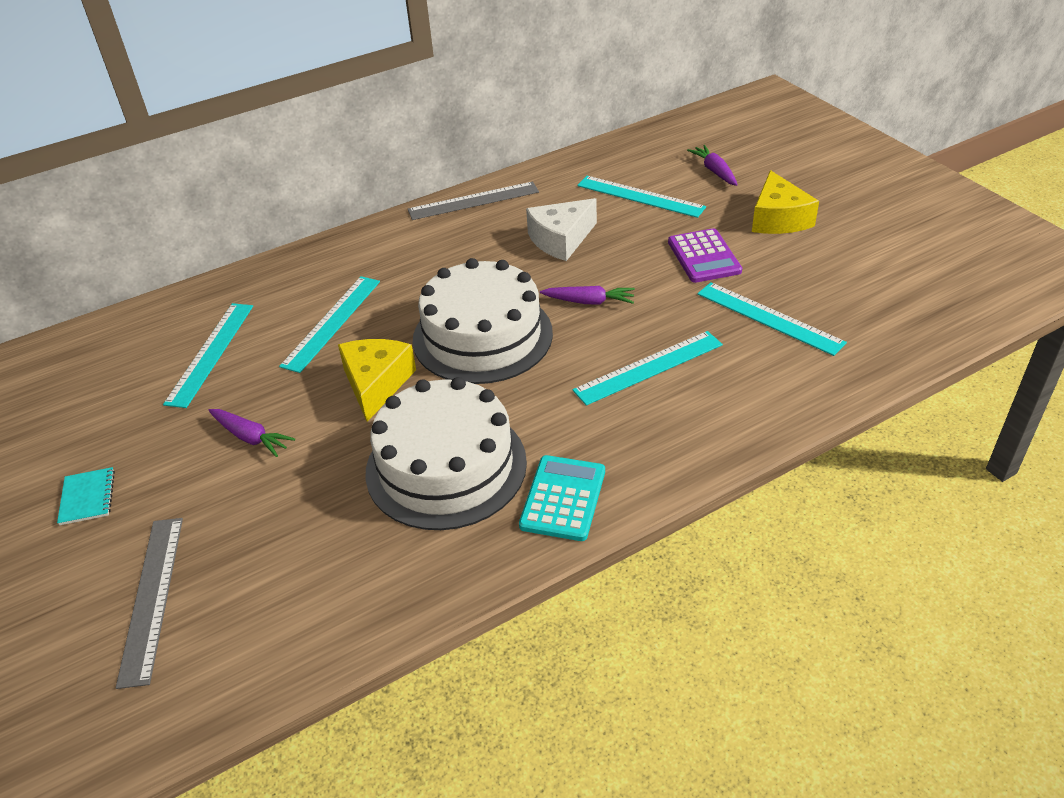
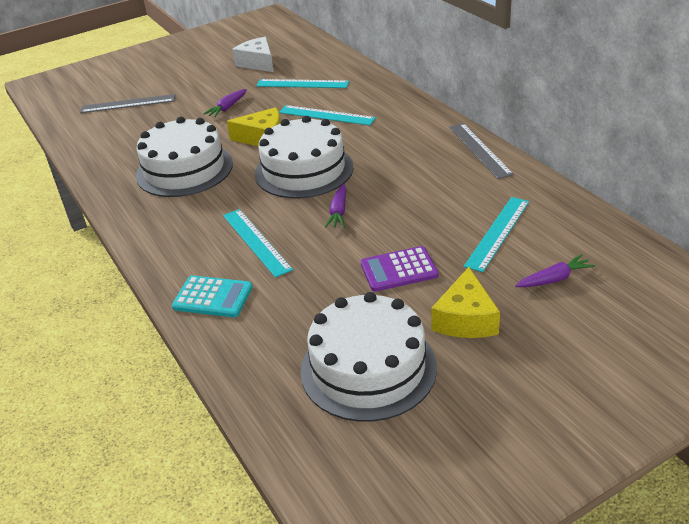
camera: 90 degrees right, 5 degrees down
(87, 497) = (197, 76): turquoise notebook -> none
(561, 239) = (424, 194): white cheese -> white cheese (258, 63)
(563, 498) = (144, 211): turquoise calculator -> turquoise calculator (213, 297)
(769, 318) = (306, 304): turquoise ruler -> none
(778, 219) = (465, 319): yellow cheese -> yellow cheese turned 75 degrees counterclockwise
(859, 274) = (368, 368): none -> white cake

